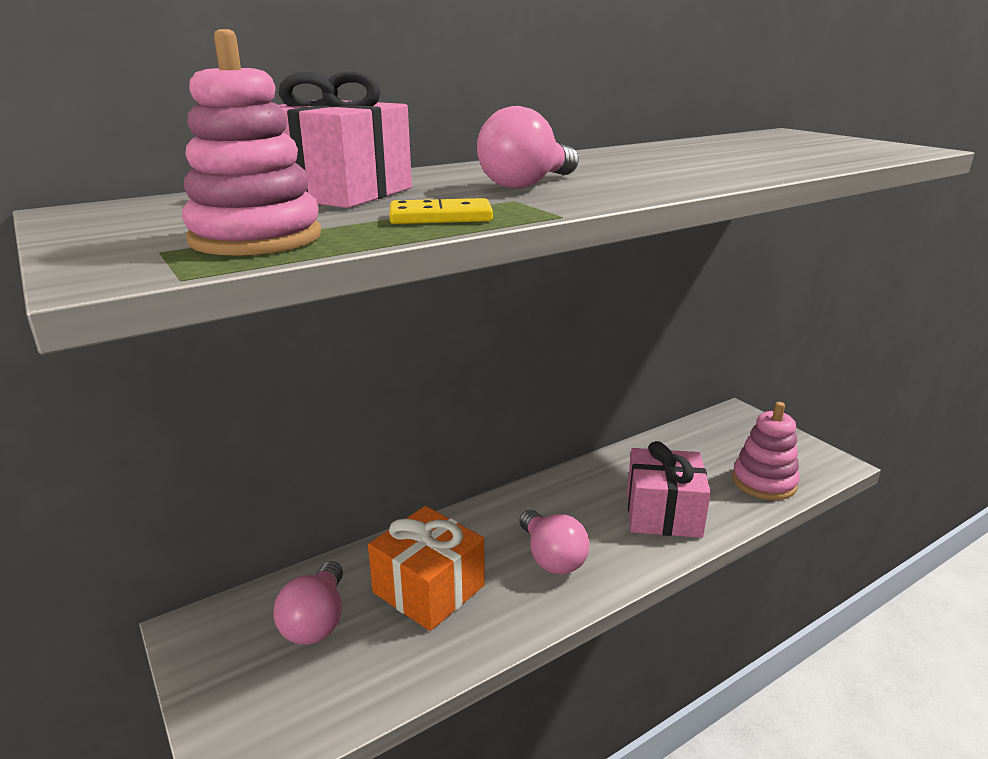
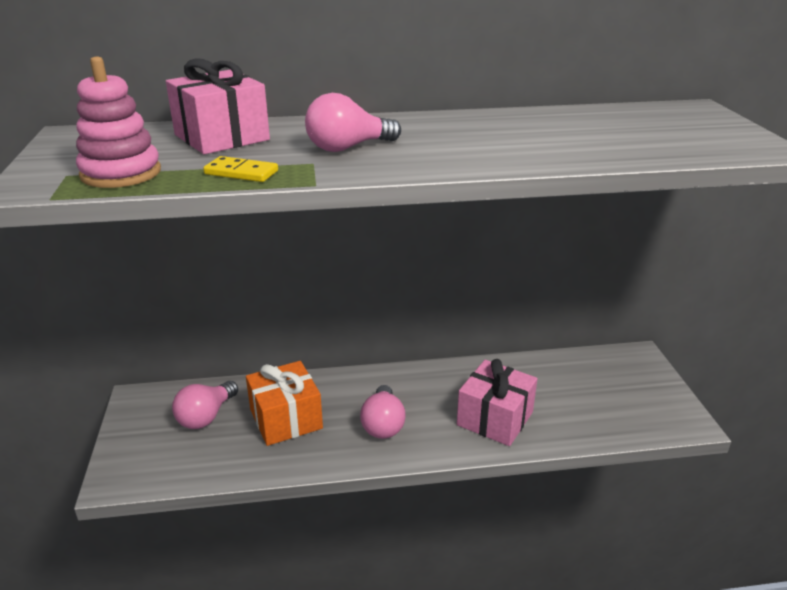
camera: 25 degrees right, 5 degrees up
(764, 482) = (605, 419): pink stacking toy -> none

